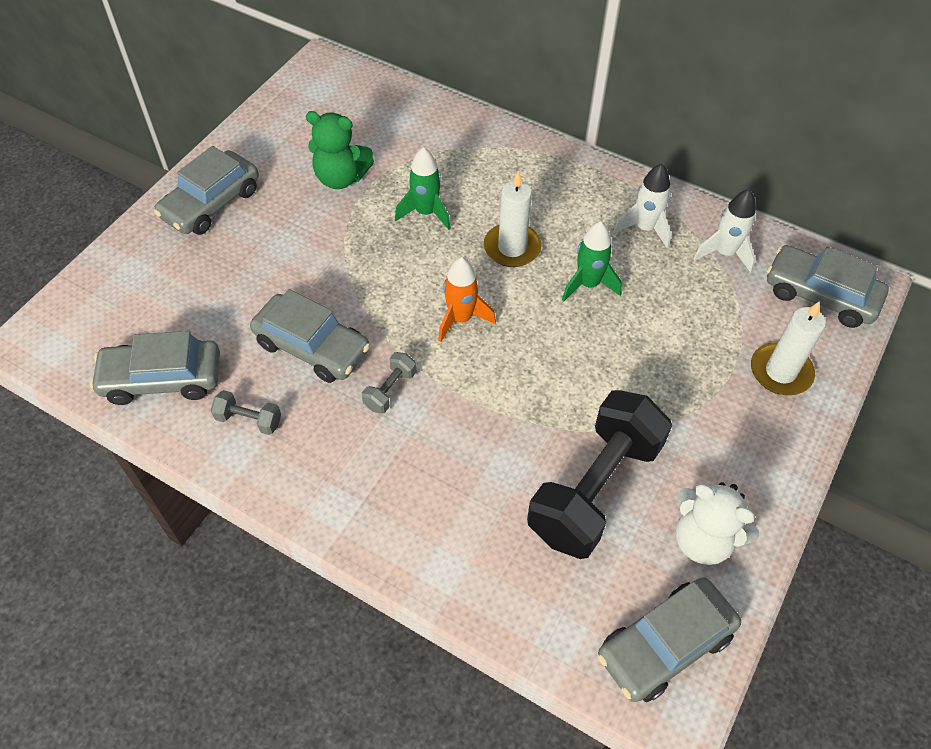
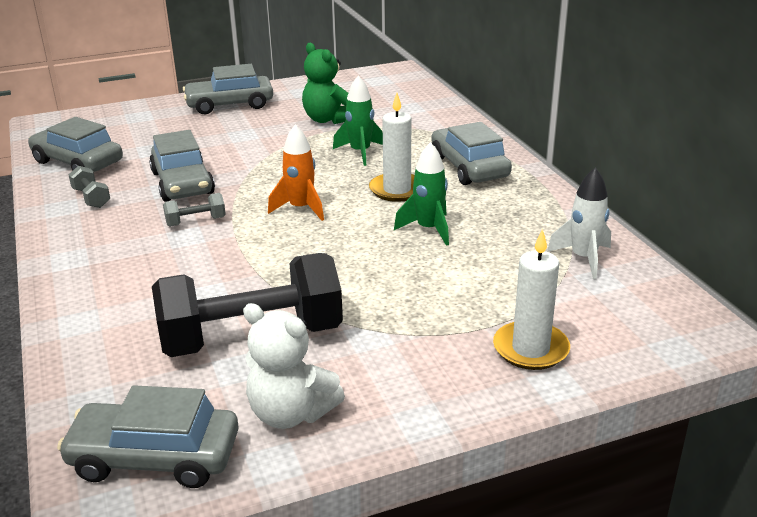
camera: 40 degrees right, 25 degrees down
(644, 228) = (527, 219): white rocket -> none
(703, 540) = (291, 413): white teddy bear -> white teddy bear turned 45 degrees counterclockwise
(820, 295) = (649, 320): grey car -> grey car (469, 167)

